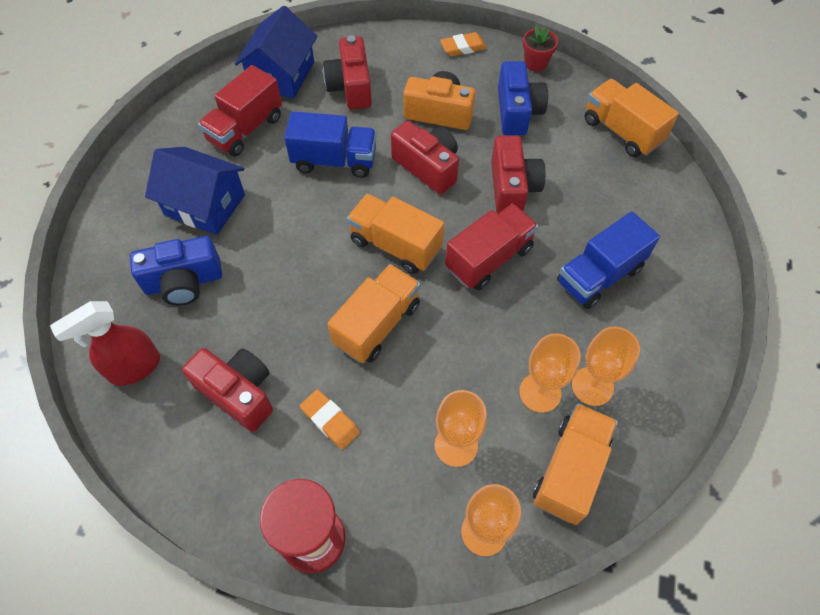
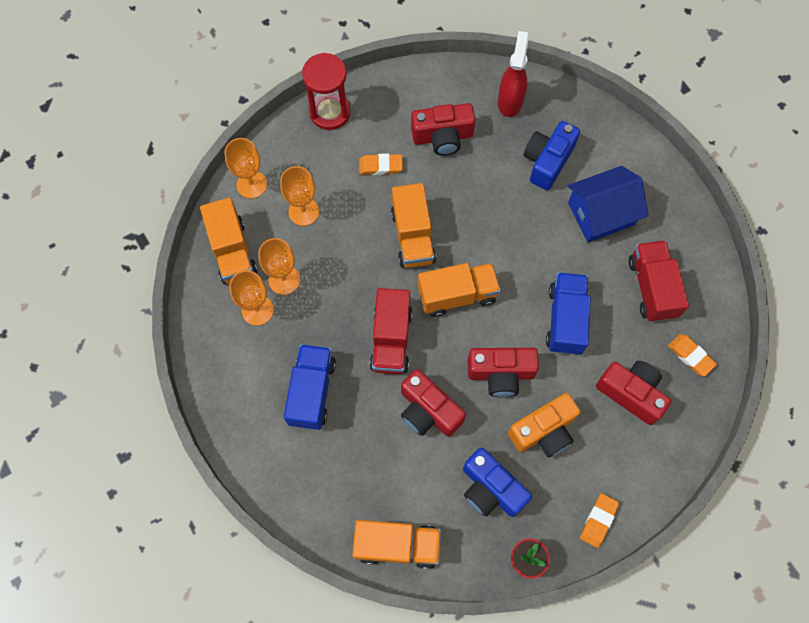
camera: 135 degrees right, 10 degrees up
(282, 75) = (691, 356): blue house -> orange eraser
(334, 161) = (565, 319): blue truck -> blue truck turned 135 degrees clockwise

